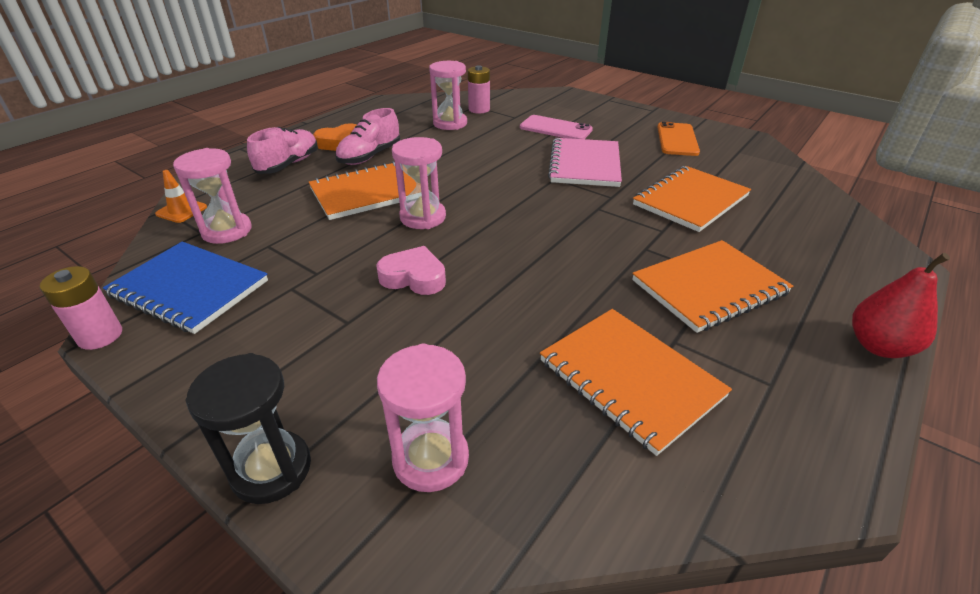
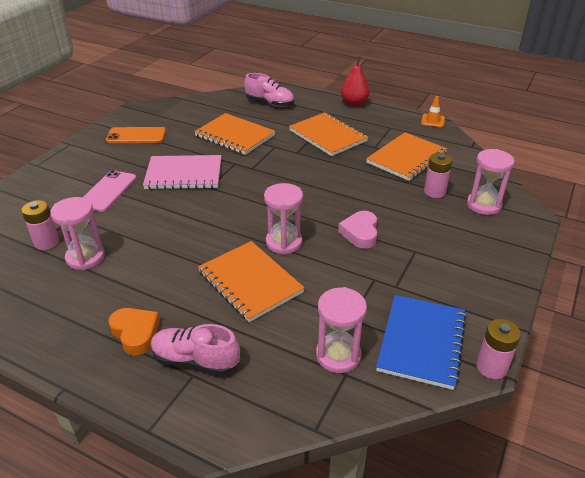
camera: 100 degrees left, 0 degrees up
(181, 210) = (313, 411): orange traffic cone -> orange traffic cone (433, 121)
(271, 469) = (521, 248): black hourglass -> none
(370, 156) = (171, 299): pink shoe -> pink shoe (269, 103)
(498, 390) = (434, 192): none -> pink battery

